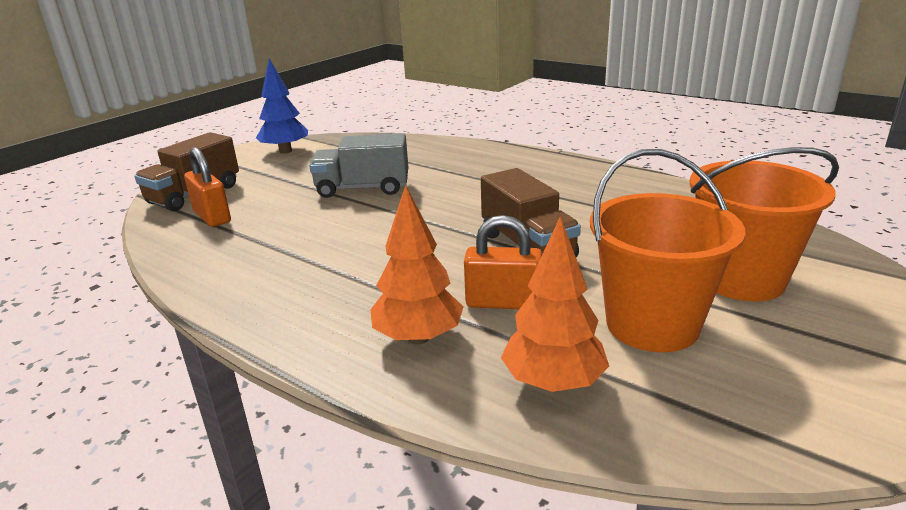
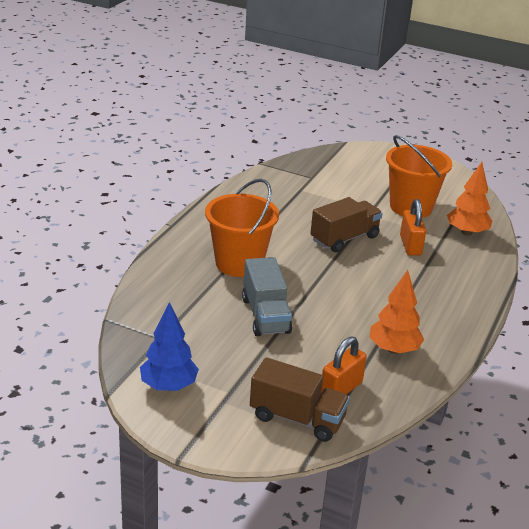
camera: 105 degrees left, 5 degrees up
(418, 337) = (454, 268): orange tree -> orange tree (393, 349)
(741, 279) = (359, 181): orange bucket -> orange bucket (239, 263)

